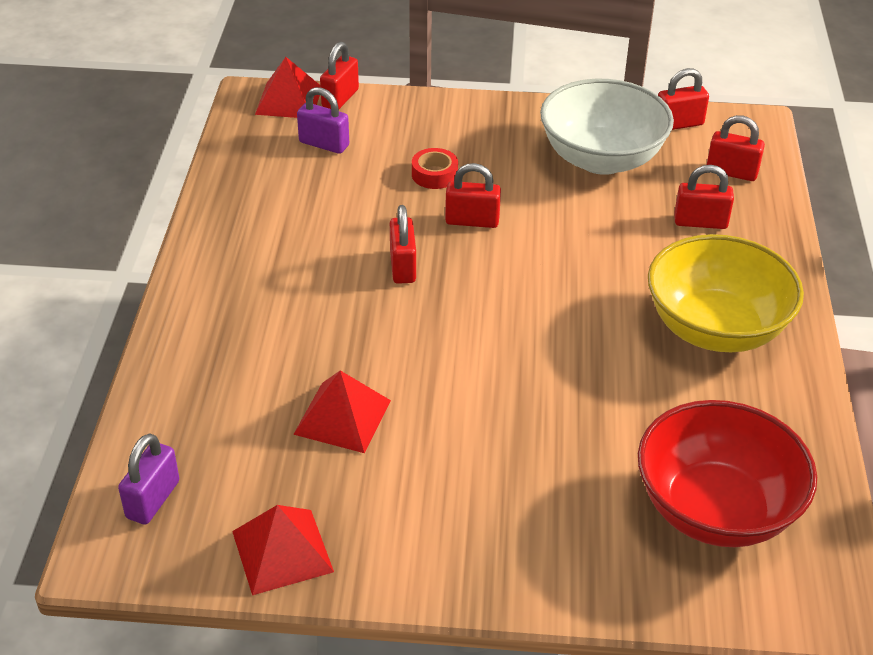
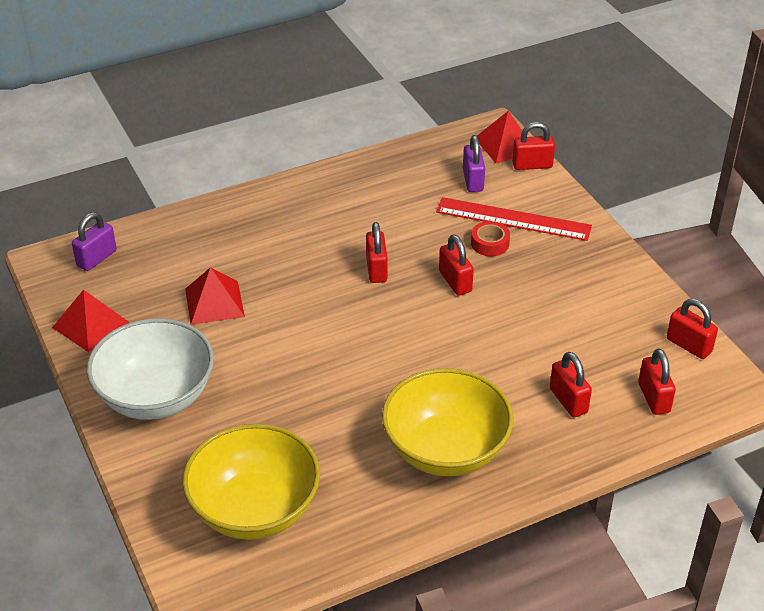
camera: 60 degrees right, 0 degrees up
(153, 499) = (97, 258): purple padlock -> purple padlock turned 45 degrees counterclockwise
(403, 267) = (376, 269): red padlock -> red padlock turned 60 degrees counterclockwise
(411, 145) = (513, 219): none -> red ruler
(601, 159) = (595, 319): white bowl -> white bowl (156, 396)
(715, 510) = (255, 509): red bowl -> yellow bowl

